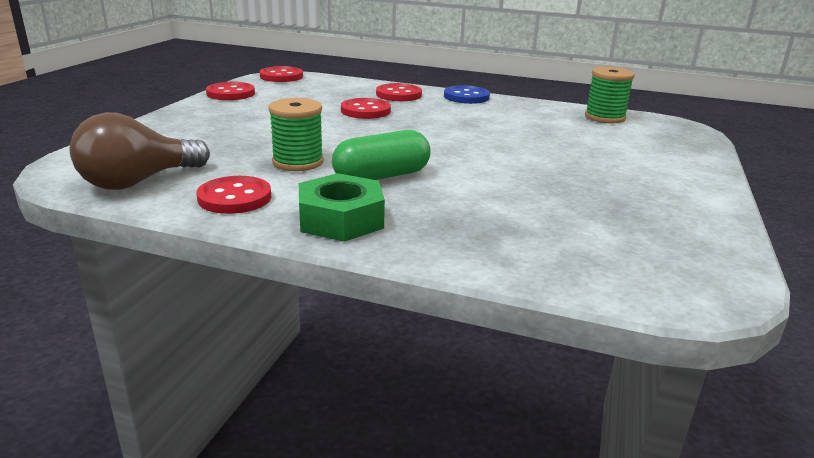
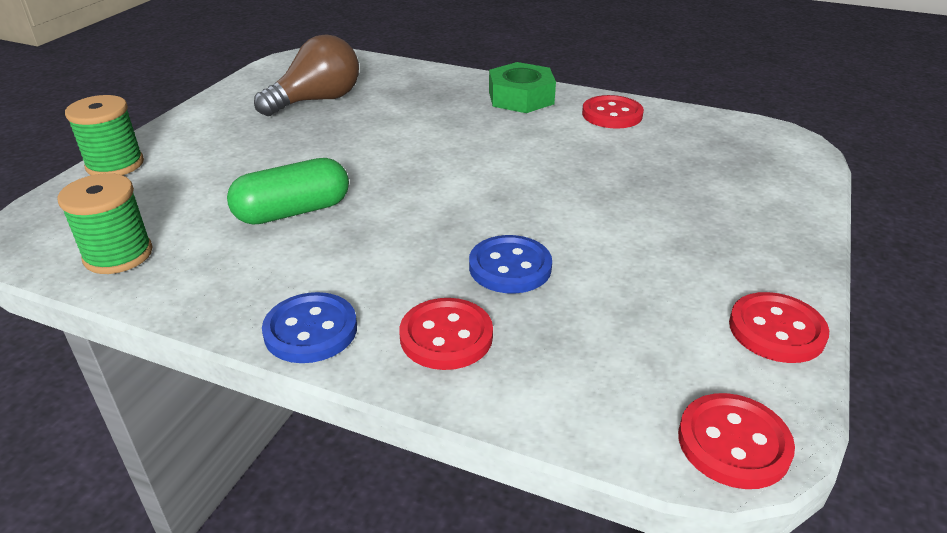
camera: 175 degrees left, 10 degrees up
(138, 182) = (708, 130): brown light bulb -> brown light bulb (317, 100)
(298, 162) = (575, 154): green spool -> green spool (115, 165)
(365, 111) = (510, 267): red button -> blue button
(381, 176) = (488, 136): green capsule -> green capsule (293, 211)

